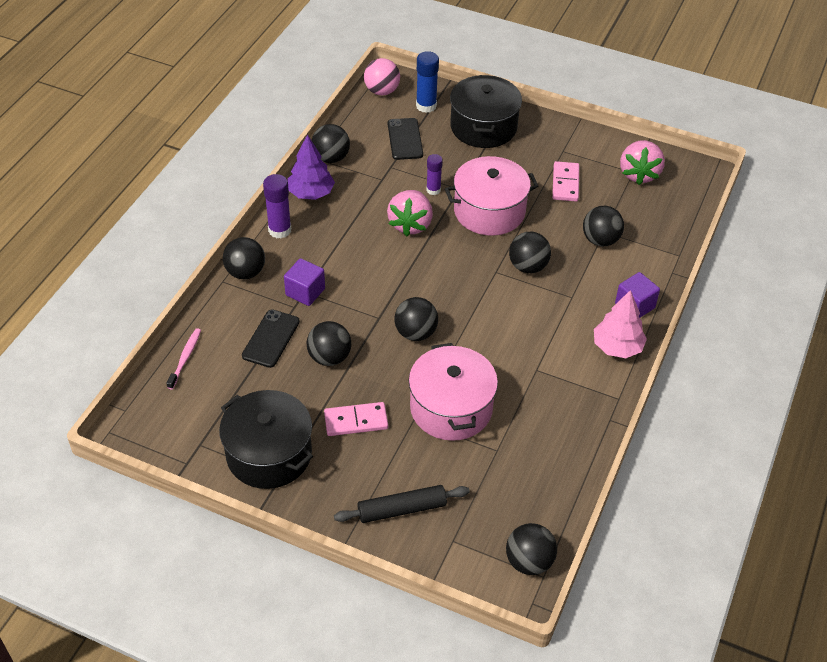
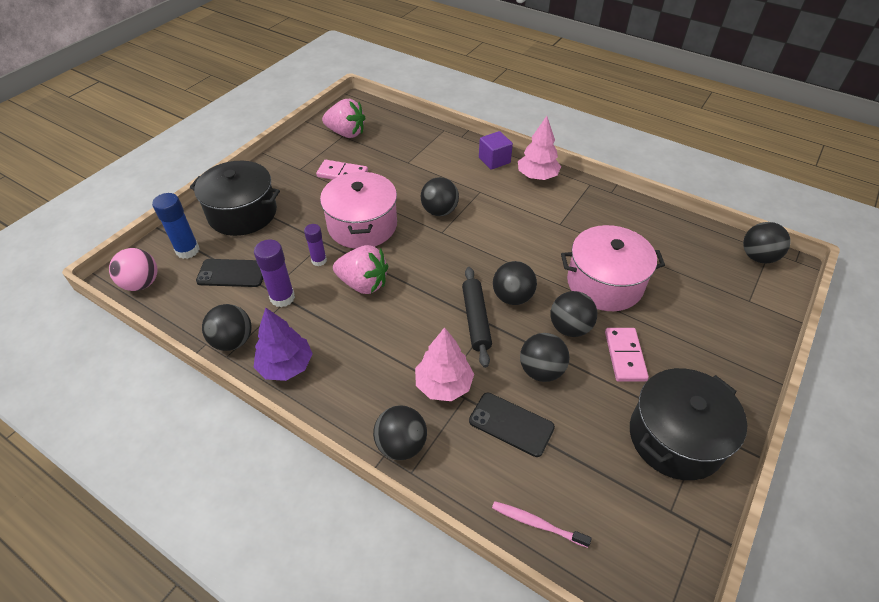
camera: 80 degrees left, 0 degrees up
(279, 230) = (338, 402): purple glue stick -> purple glue stick (282, 298)
(305, 292) = (444, 385): purple cube -> pink tree
(402, 509) = (724, 331): black rolling pin -> black rolling pin (476, 320)
(600, 240) = (417, 166): black ball -> black ball (569, 328)

